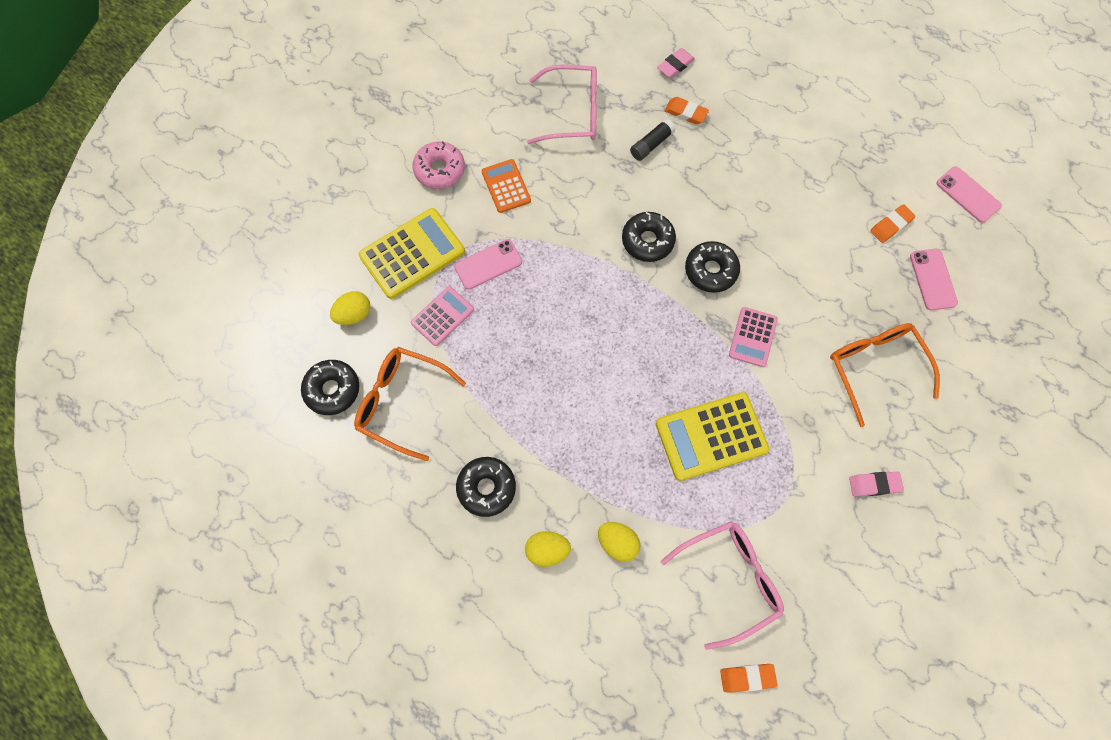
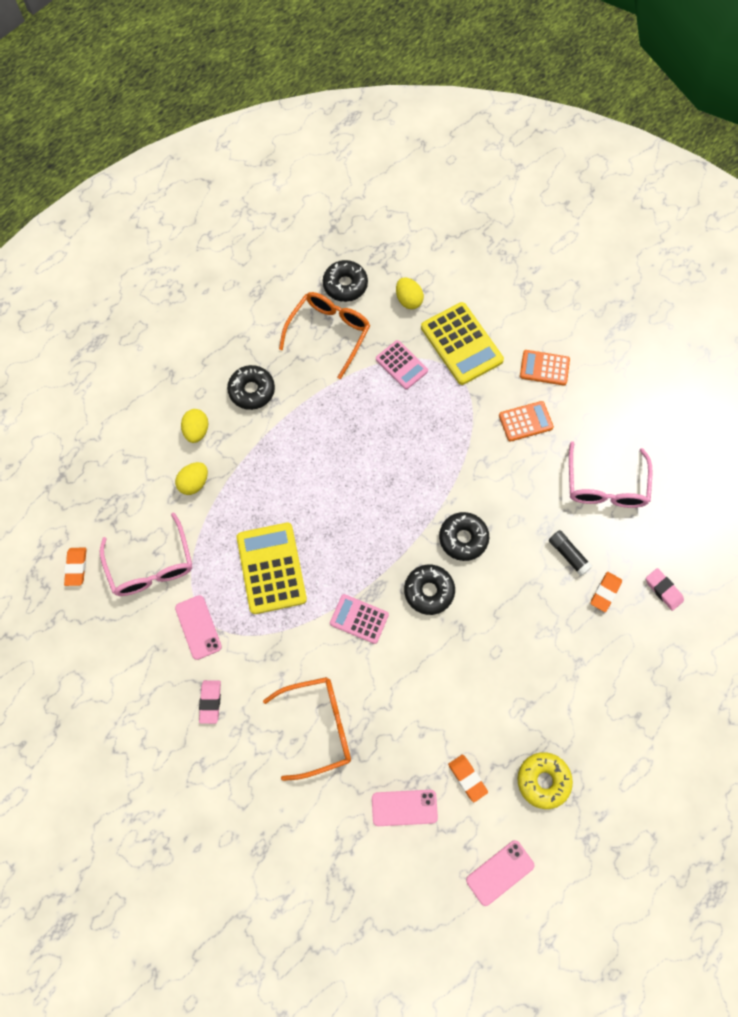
camera: 95 degrees right, 0 degrees up
(439, 170) = (544, 368): pink donut -> orange calculator
(488, 264) = (447, 402): pink phone -> pink phone (198, 627)
(877, 162) = (543, 780): none -> yellow donut

